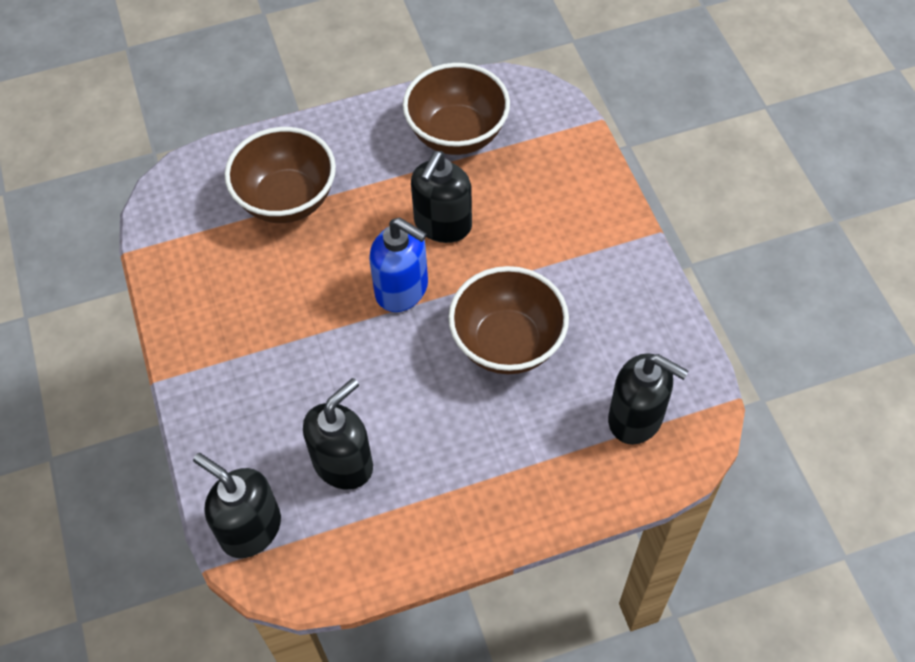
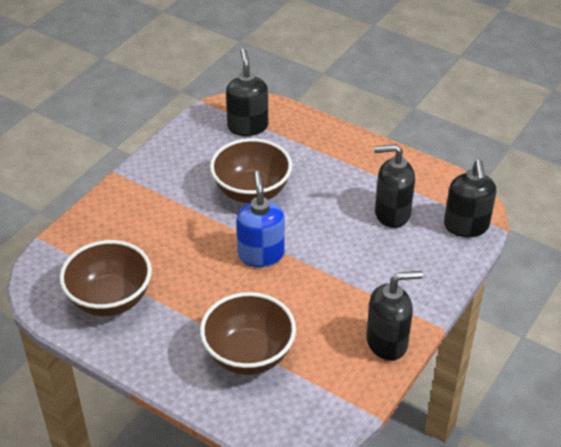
camera: 130 degrees left, 15 degrees down
(442, 225) = (195, 264): black soap dispenser -> black soap dispenser (387, 342)

